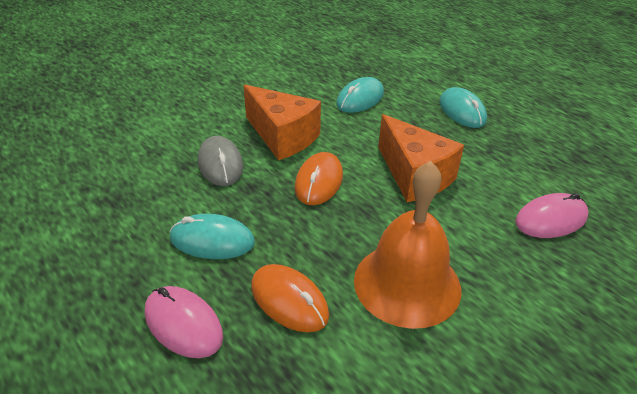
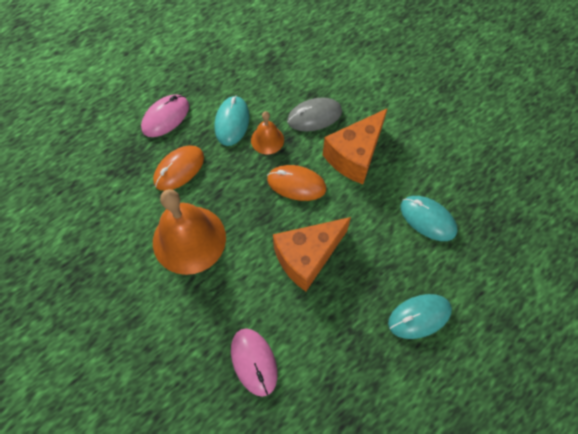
camera: 90 degrees right, 25 degrees up
(249, 205) = (267, 140): none -> orange bell

